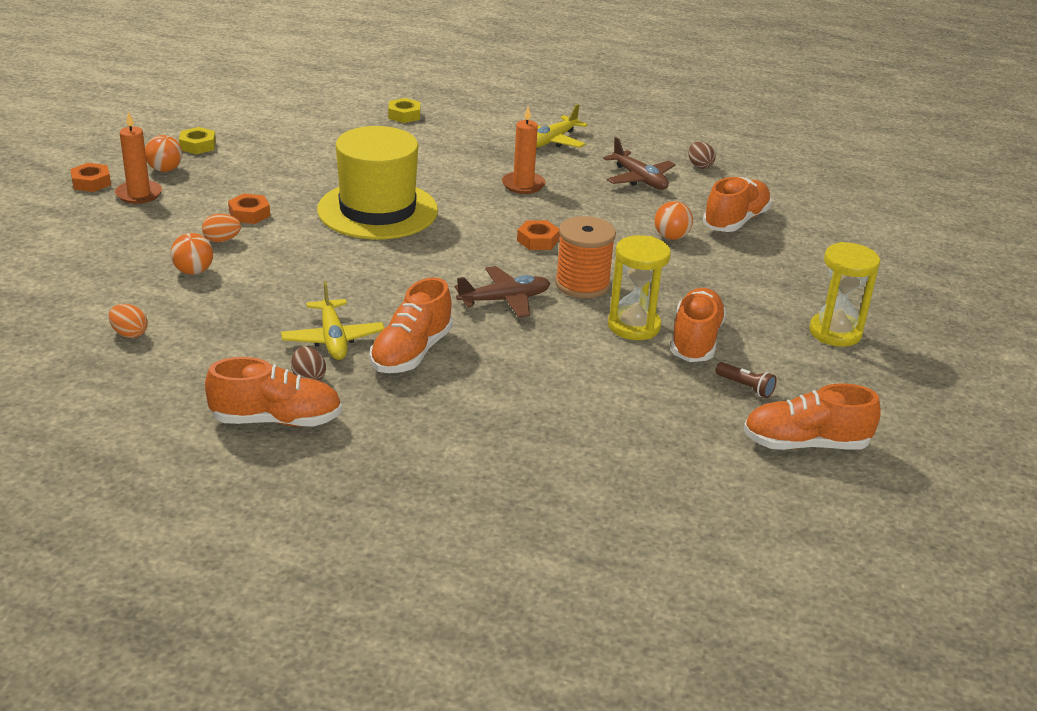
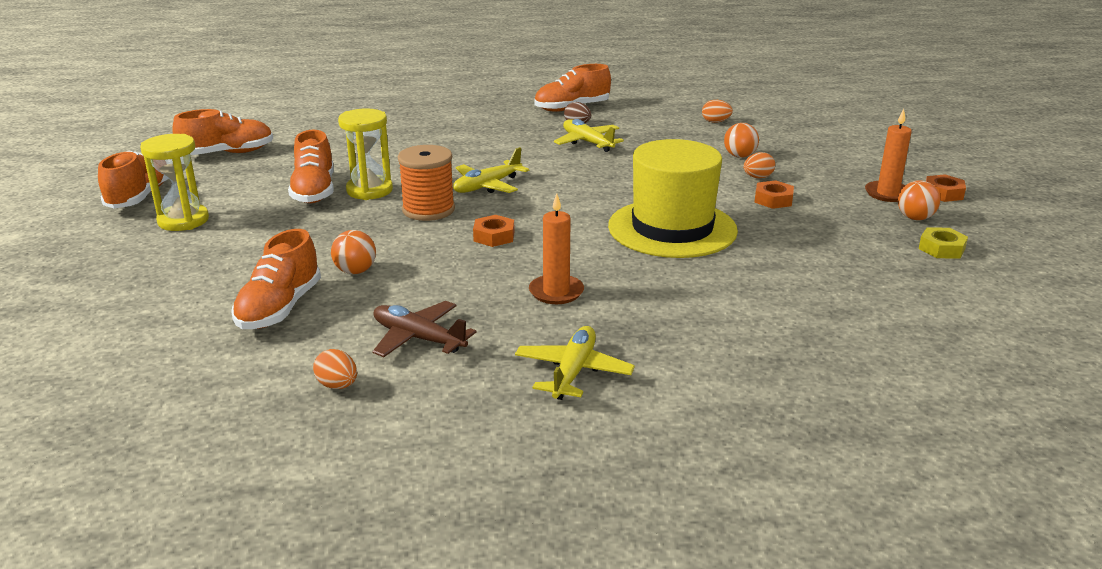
camera: 160 degrees right, 5 degrees down
(404, 115) = (810, 359): yellow nut -> none
(411, 353) = (527, 146): orange shoe -> orange shoe (140, 197)
(505, 300) = (487, 186): brown plane -> yellow plane
(699, 166) = (337, 385): brown egg -> orange egg
(745, 387) = (270, 172): brown flashlight -> none

